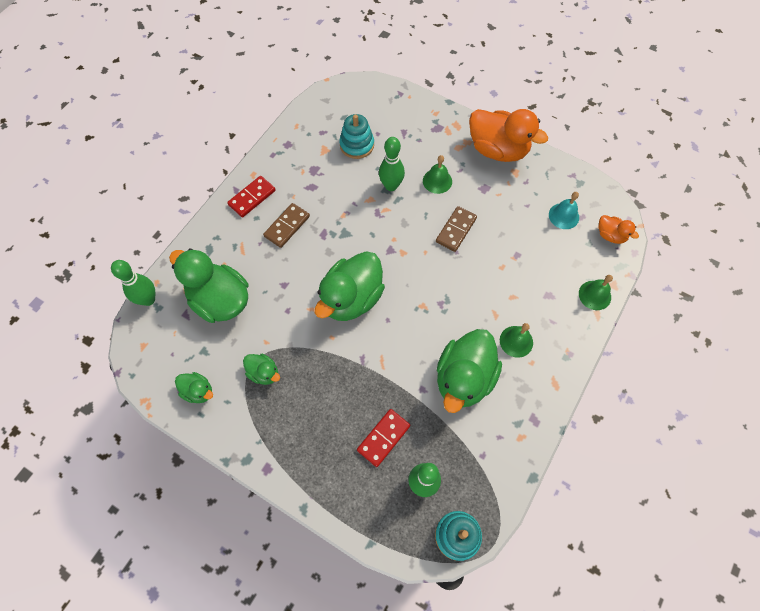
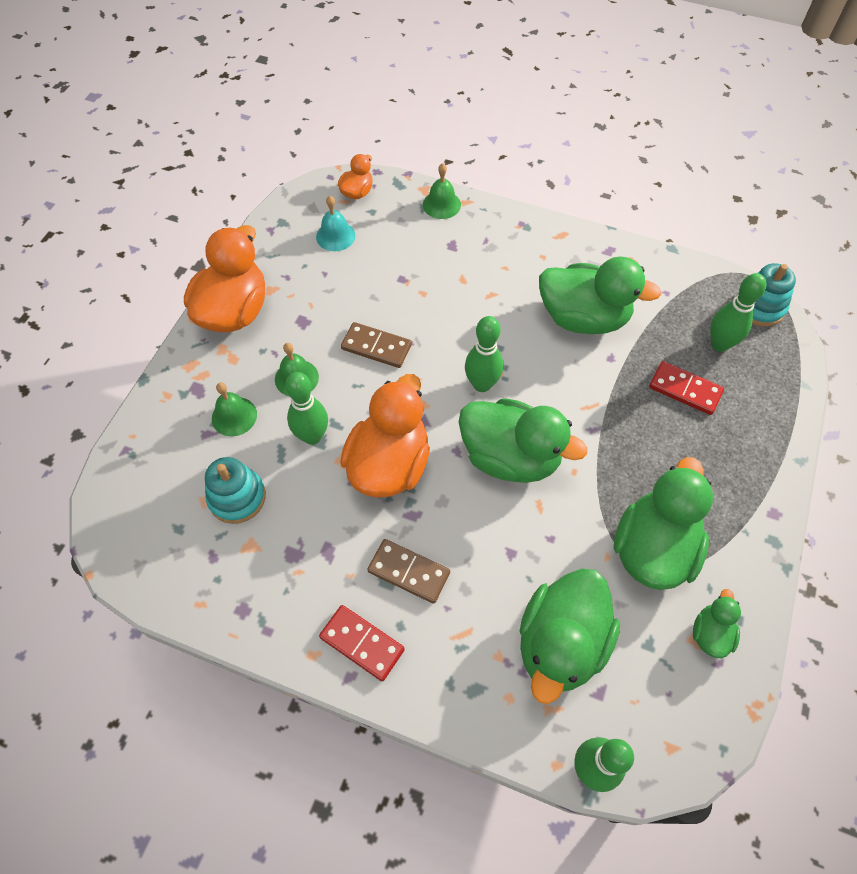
camera: 100 degrees left, 5 degrees down
(264, 373) = (653, 548): green duck -> green duck, size x2.07
(362, 226) = (389, 464): none -> orange duck
(413, 292) = (481, 384): none -> green bowling pin
(516, 341) = (520, 272): green bell -> green bell (234, 416)

